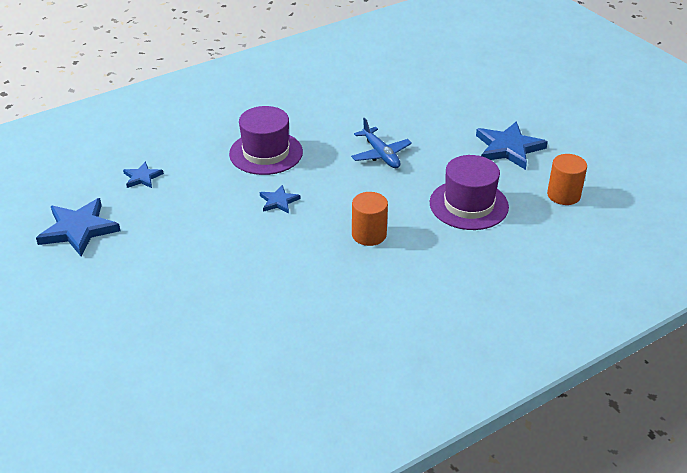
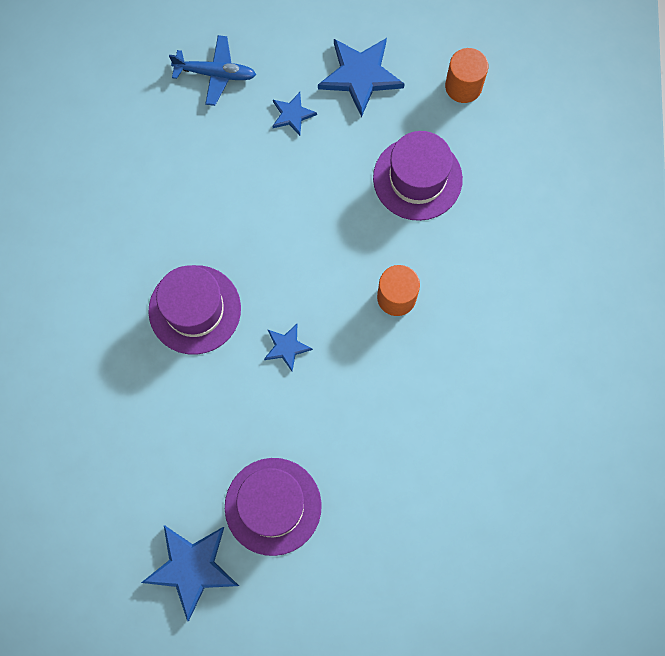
camera: 55 degrees left, 35 degrees up
(142, 177) = (145, 459): blue star -> blue star (292, 115)
(154, 246) = (273, 506): none -> purple hat
(380, 154) = (281, 200): blue plane -> blue plane (215, 73)

